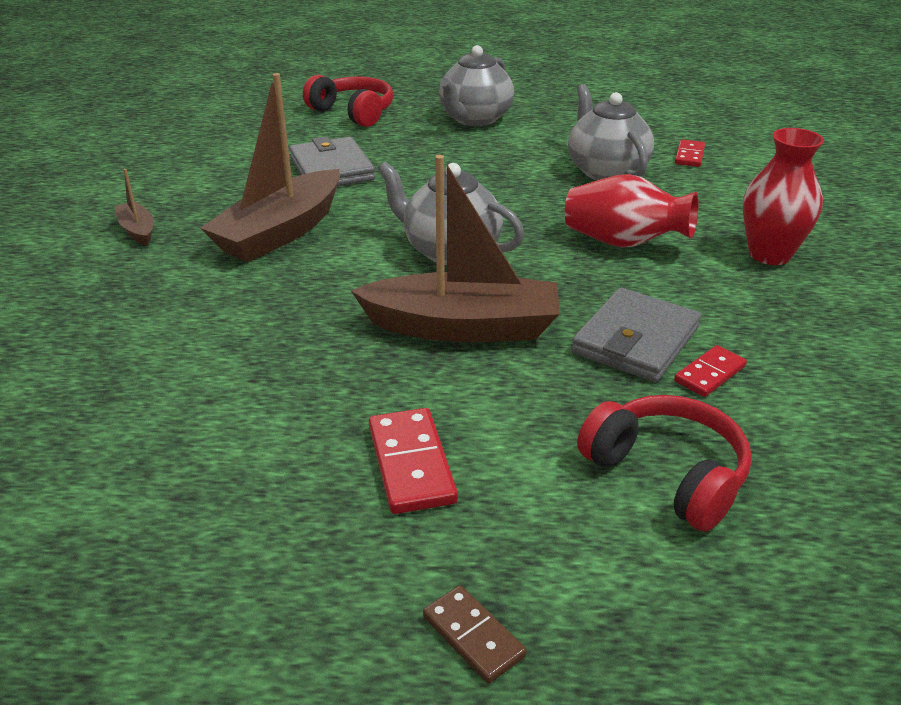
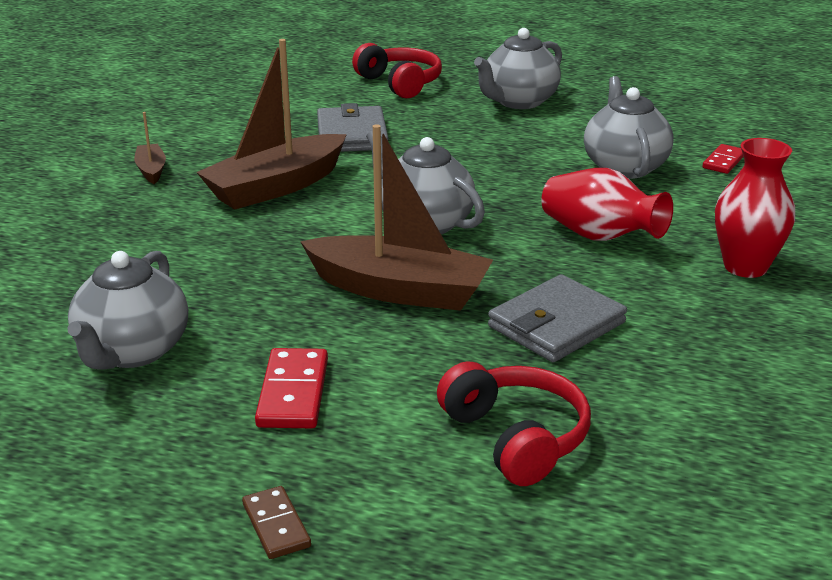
camera: 15 degrees right, 5 degrees down
(208, 445) = (132, 351): none -> grey teapot
(709, 374) = (610, 363): red domino -> none

